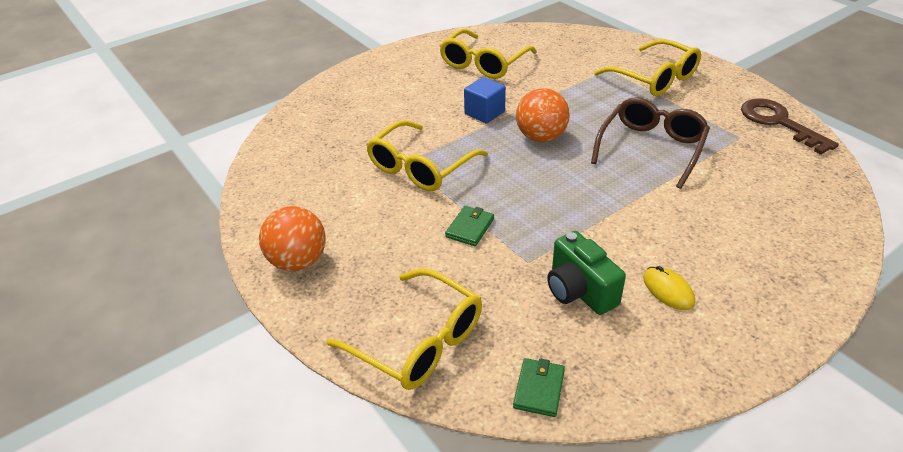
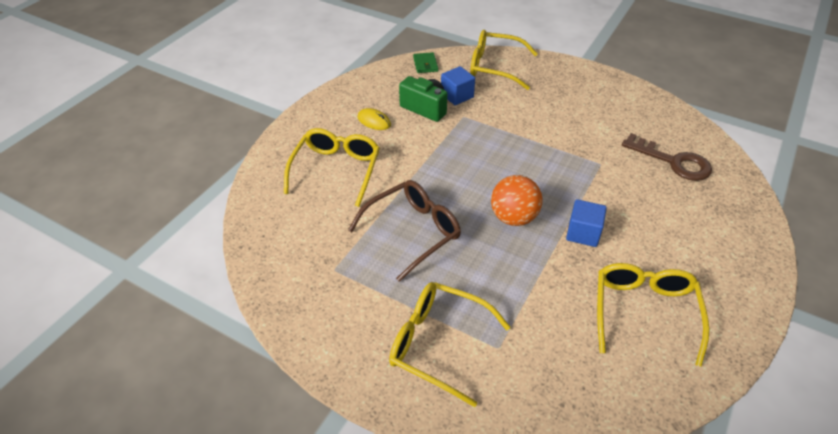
camera: 155 degrees right, 5 degrees up
(298, 261) = (594, 83): orange ball -> none
(420, 167) = (585, 161): yellow glasses -> yellow glasses (336, 170)
(470, 228) = (513, 127): green wallet -> none
(518, 300) = (457, 96): none -> blue cube
(651, 148) = (413, 232): brown glasses -> brown glasses turned 135 degrees counterclockwise
(778, 123) = (295, 302): brown key -> brown key (673, 161)

